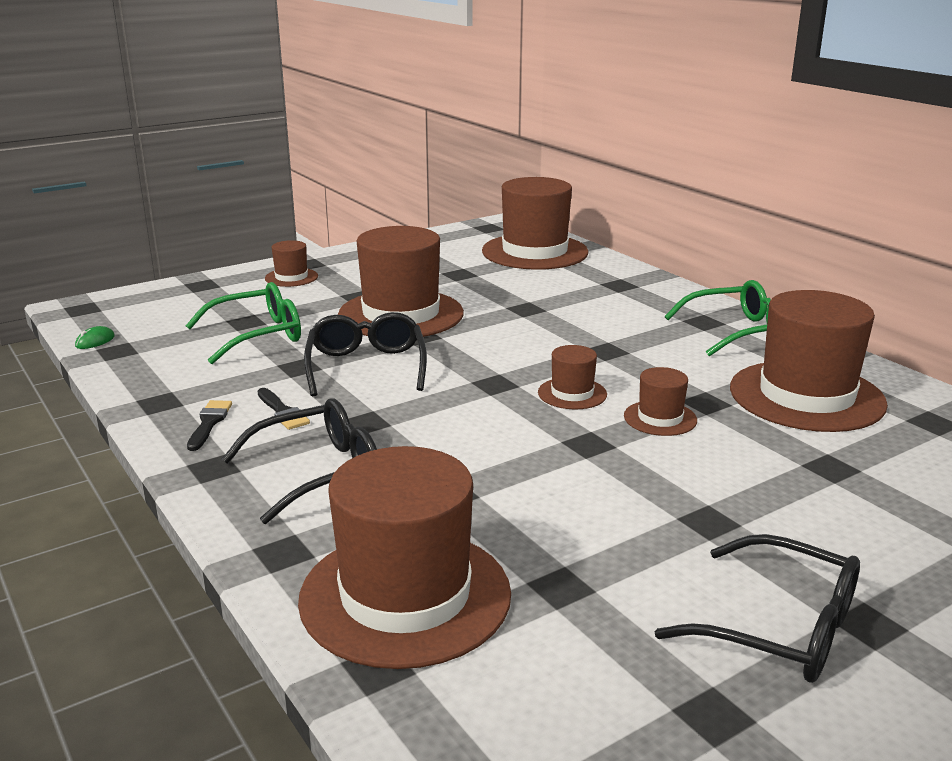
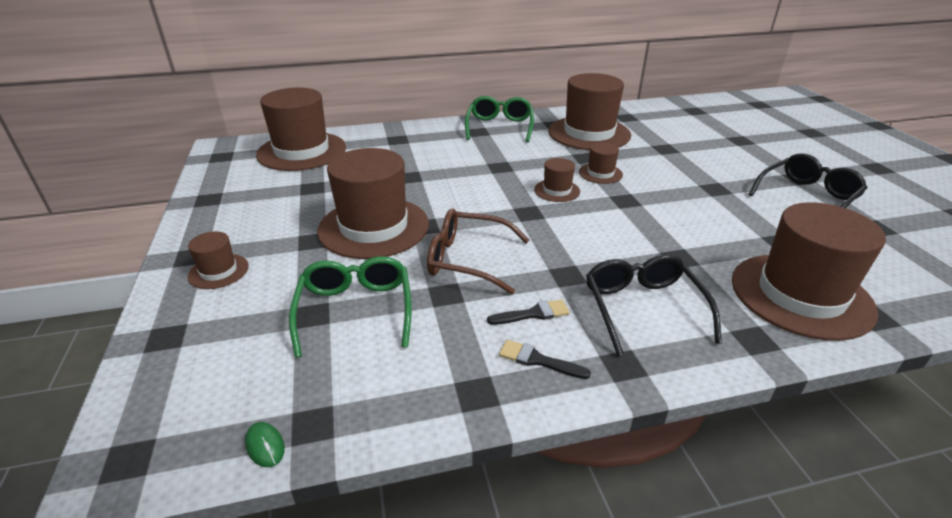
camera: 70 degrees left, 10 degrees up
(366, 366) = (468, 259): black glasses -> brown glasses

